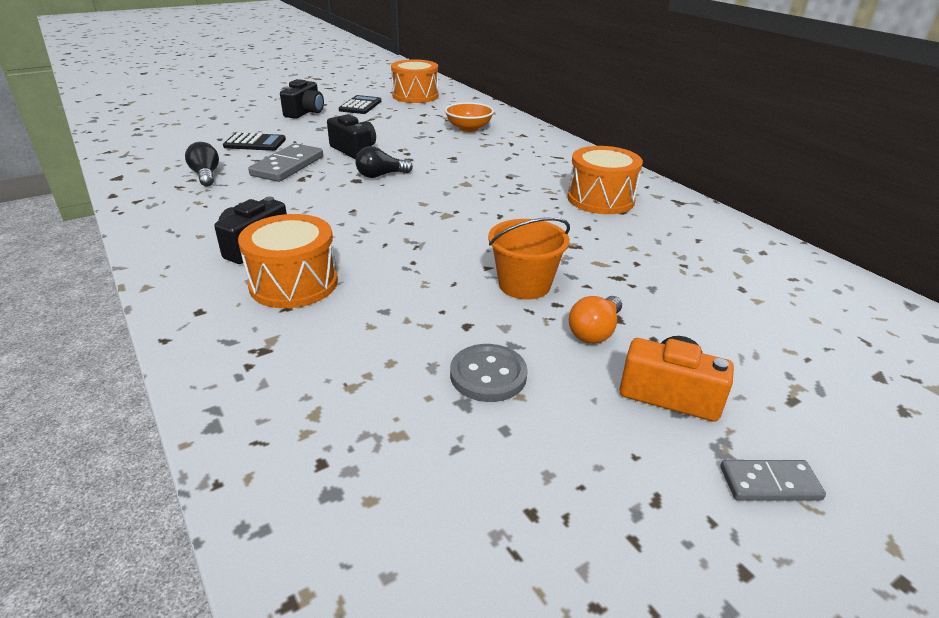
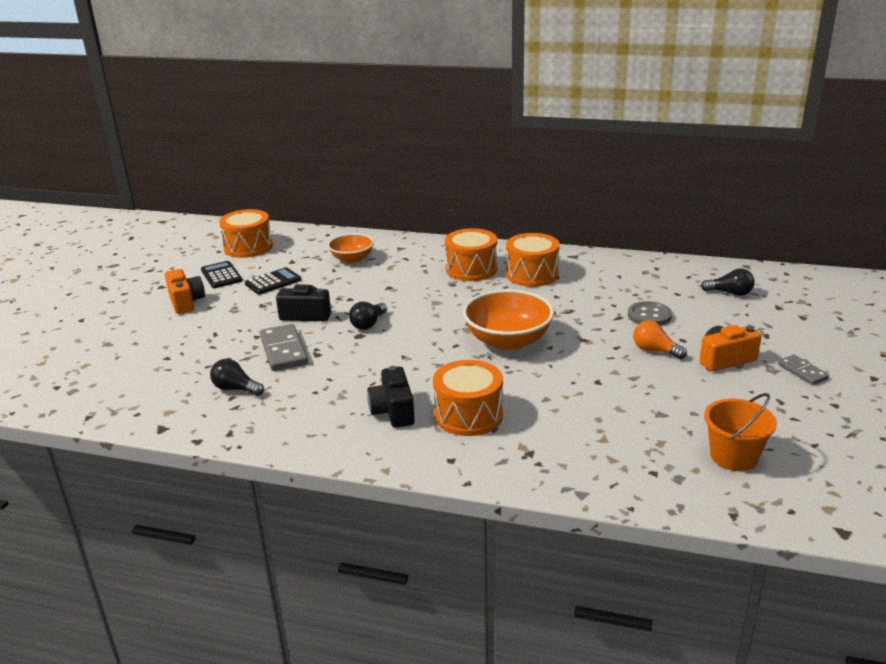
camera: 40 degrees left, 5 degrees down
(255, 143) = (209, 347): black calculator -> black calculator (273, 282)
(305, 112) = (186, 302): black camera -> orange camera
(460, 242) = (508, 341): none -> orange bowl
(488, 375) = (648, 397): grey button -> grey button (649, 316)
(524, 285) = (585, 346): orange bucket -> orange bucket (733, 456)
(550, 172) = (471, 269): none -> orange drum
(595, 332) = (655, 350): orange light bulb -> orange light bulb turned 135 degrees clockwise
(769, 483) = (802, 371): grey domino -> grey domino turned 75 degrees counterclockwise
(824, 323) = (730, 293): none -> black light bulb

